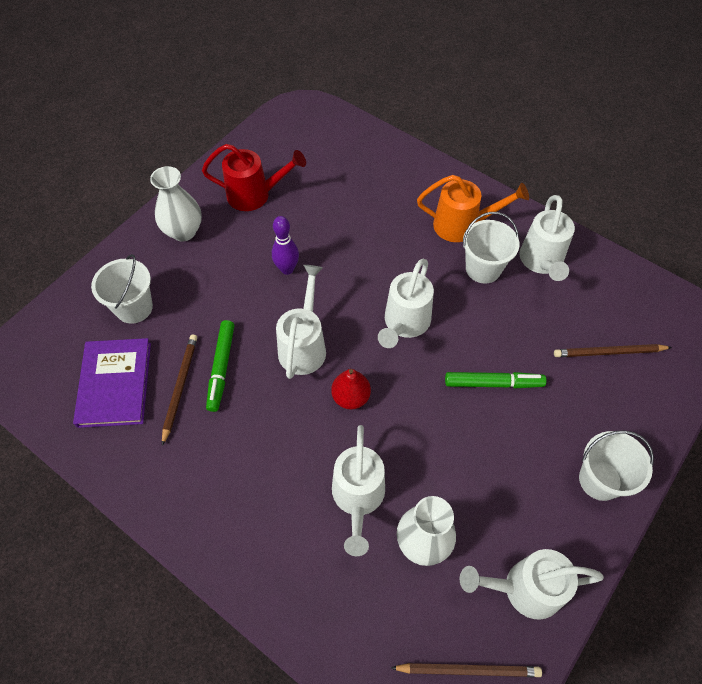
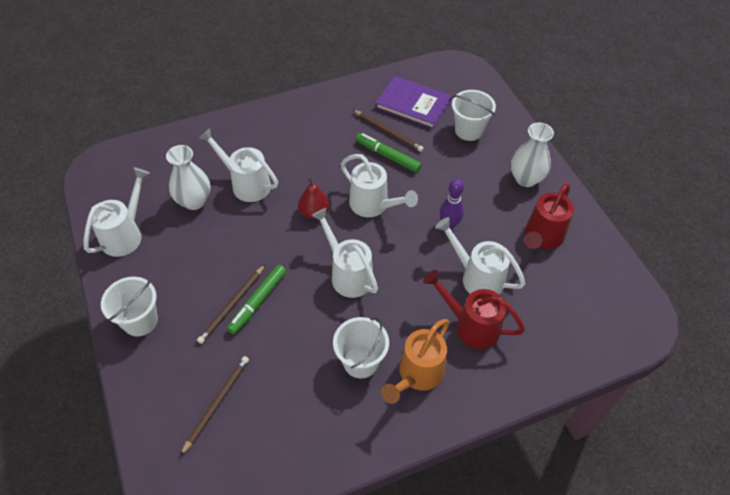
camera: 120 degrees right, 5 degrees down
(388, 209) = (471, 325): none -> red watering can
(468, 670) = (117, 185): brown pencil -> brown pencil (232, 305)
(541, 262) = (335, 415): white watering can -> white watering can (477, 277)

